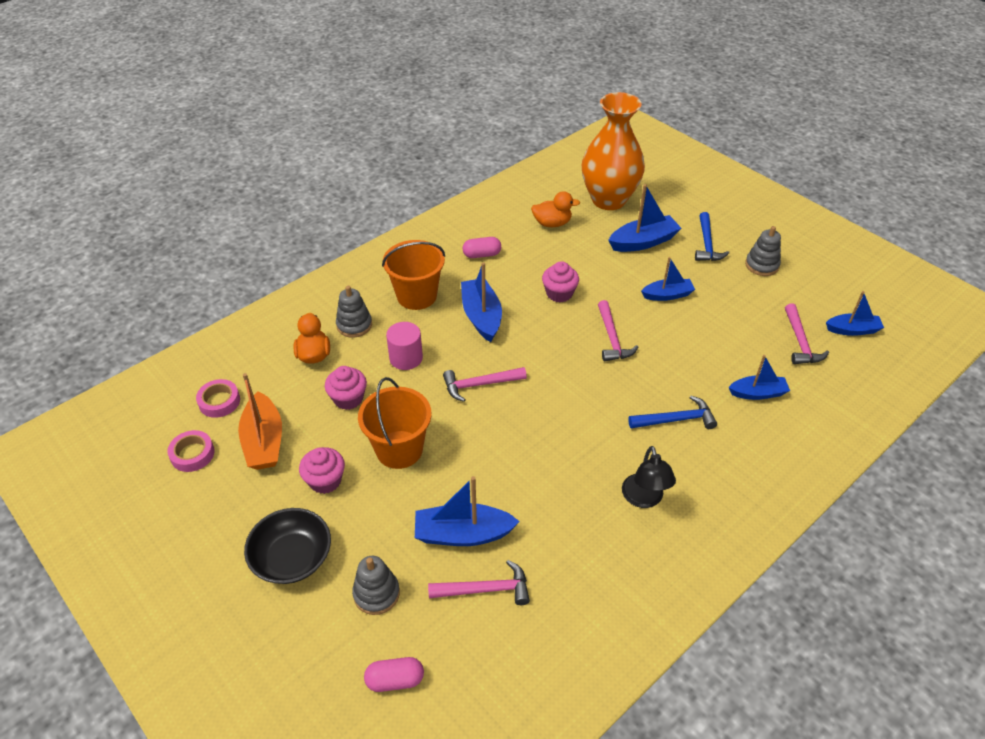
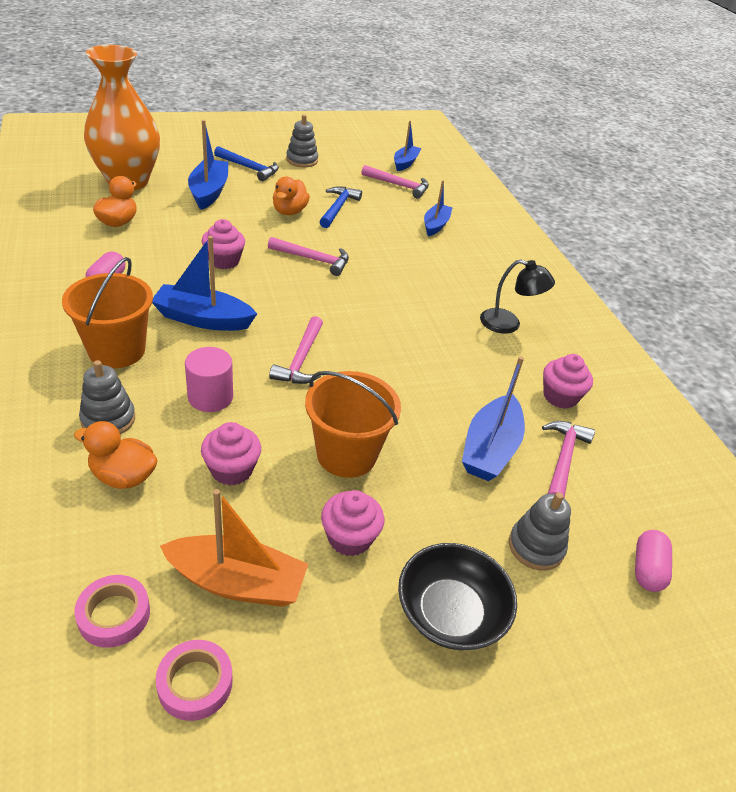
camera: 70 degrees left, 5 degrees down
(567, 567) = (560, 396): none -> pink cupcake
(667, 295) = (289, 211): blue boat -> orange duck
(676, 419) = (435, 271): blue hammer -> blue hammer (338, 208)

